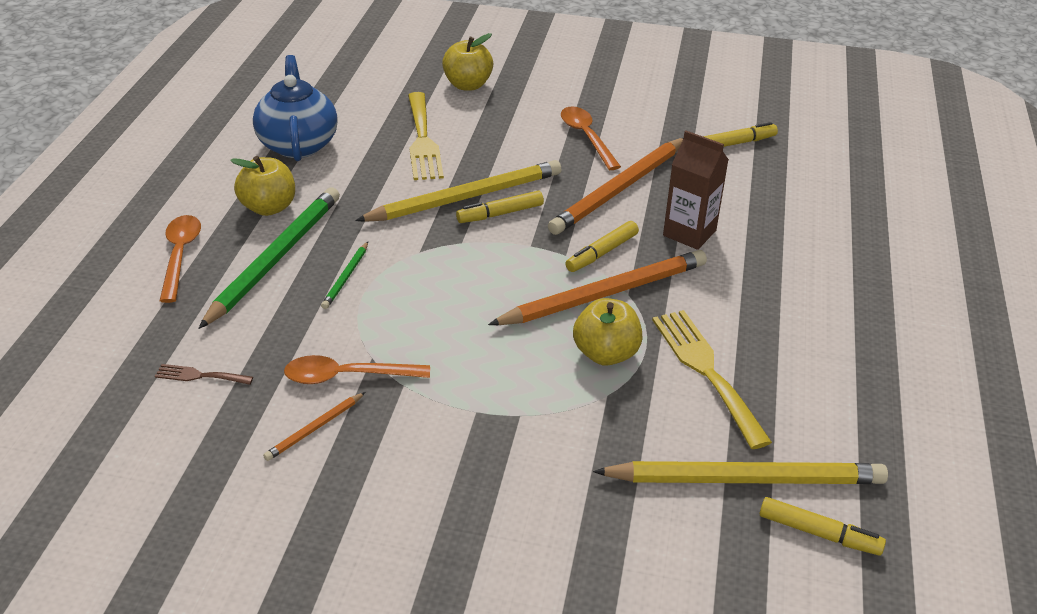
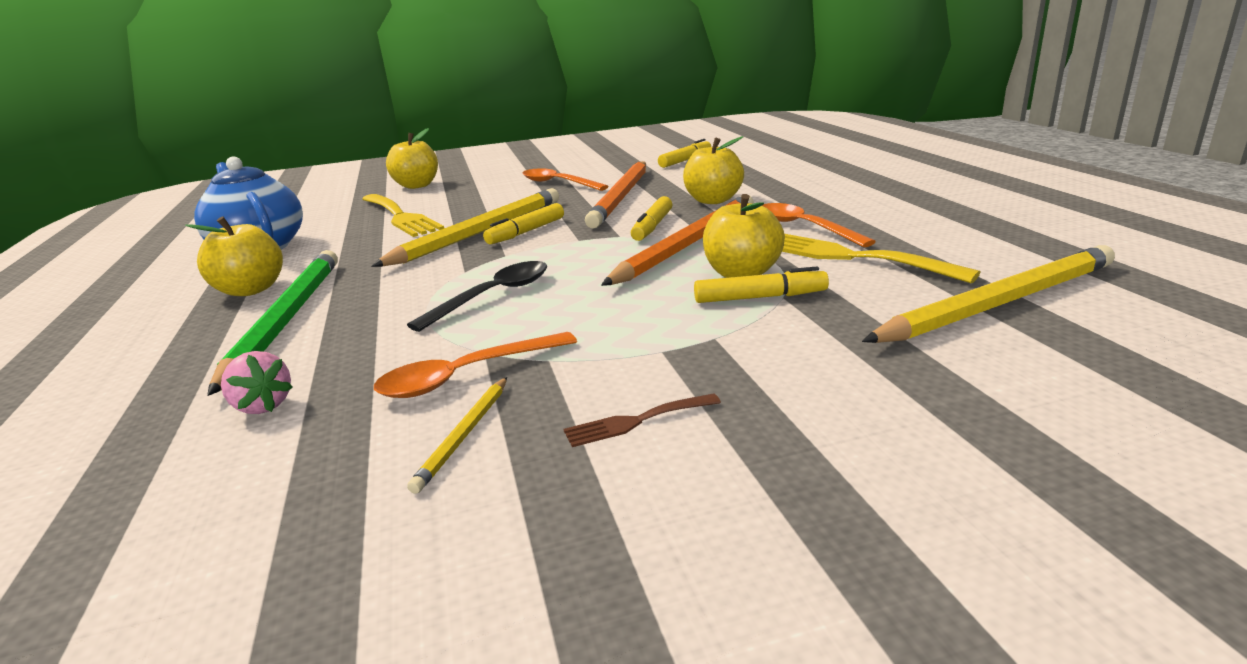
camera: 25 degrees left, 15 degrees down
(180, 255) = (141, 352): orange spoon -> orange spoon (804, 227)
(199, 376) = (234, 445): brown fork -> brown fork (636, 421)
(226, 347) = (262, 406): none -> pink strawberry
(315, 429) = (464, 435): orange pencil -> yellow pencil
(346, 277) = (393, 308): green pencil -> none
(418, 295) = (494, 296): none -> black spoon
(689, 233) = (713, 200): brown carton -> yellow apple
(819, 533) = (1126, 312): yellow marker -> yellow marker (760, 297)

